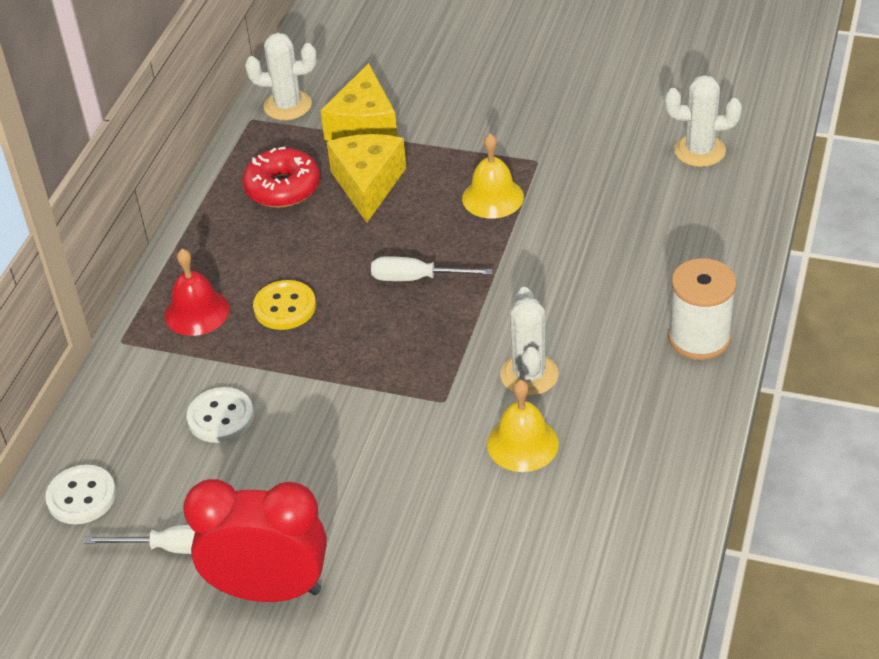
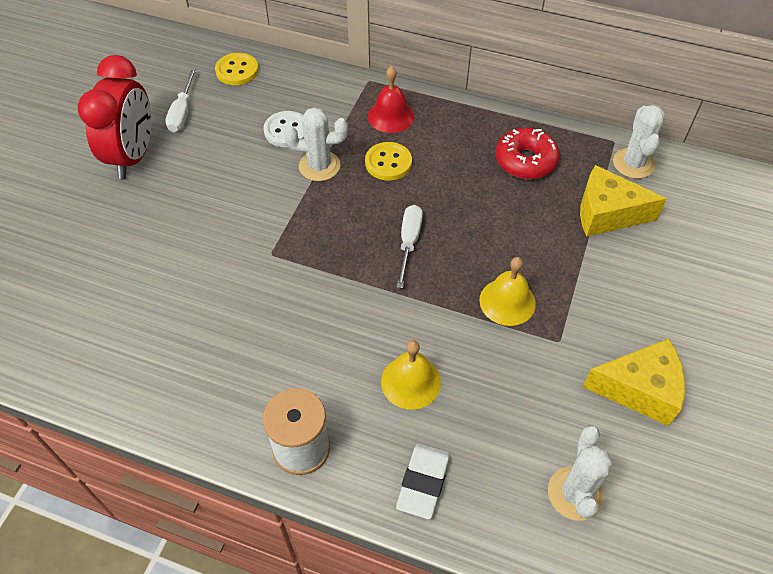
camera: 90 degrees right, 10 degrees up
(81, 496) = (237, 71): white button -> yellow button
(368, 184) = (528, 214): yellow cheese -> yellow cheese (639, 389)
(522, 444) = (214, 301): yellow bell -> yellow bell (411, 382)
(529, 375) = (285, 311): white cactus -> white cactus (319, 166)
(714, 247) = (423, 482): none -> white eraser

